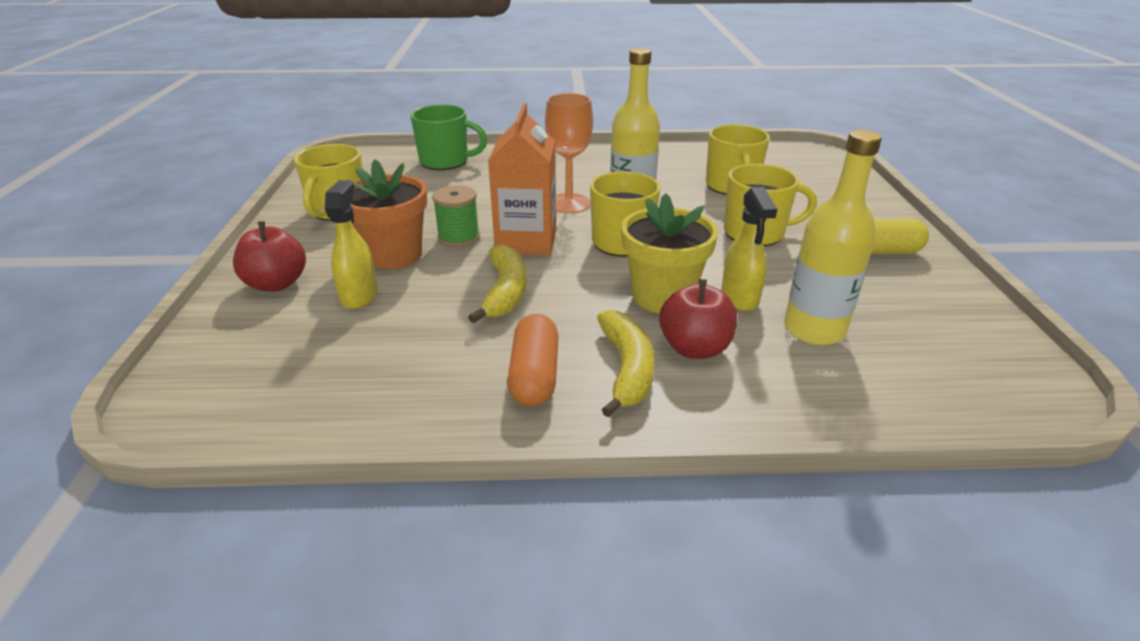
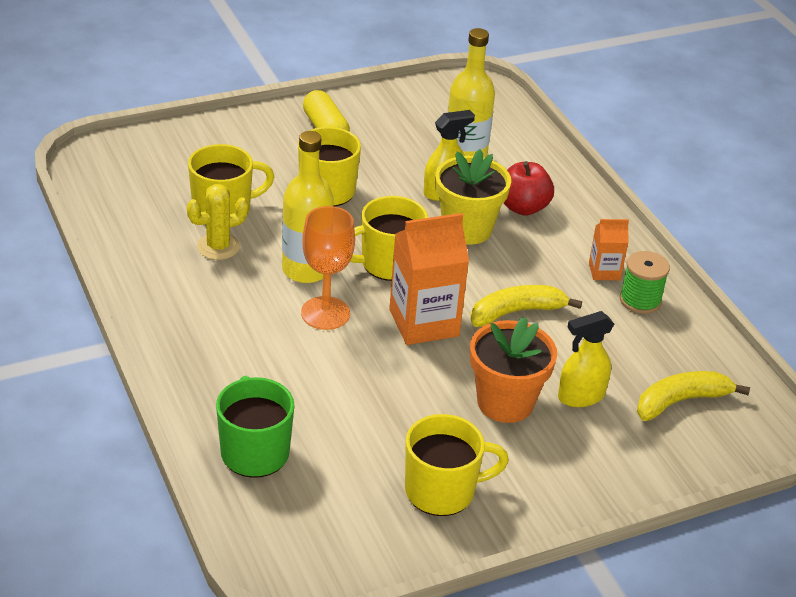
camera: 115 degrees left, 5 degrees up
(276, 284) = (602, 460): red apple -> none
(459, 237) = (444, 370): green spool -> green spool (640, 300)
(534, 375) = (604, 271): orange capsule -> orange carton
(626, 369) = (567, 233): yellow banana -> yellow banana (681, 401)
(678, 178) = (218, 247): none -> yellow cactus

